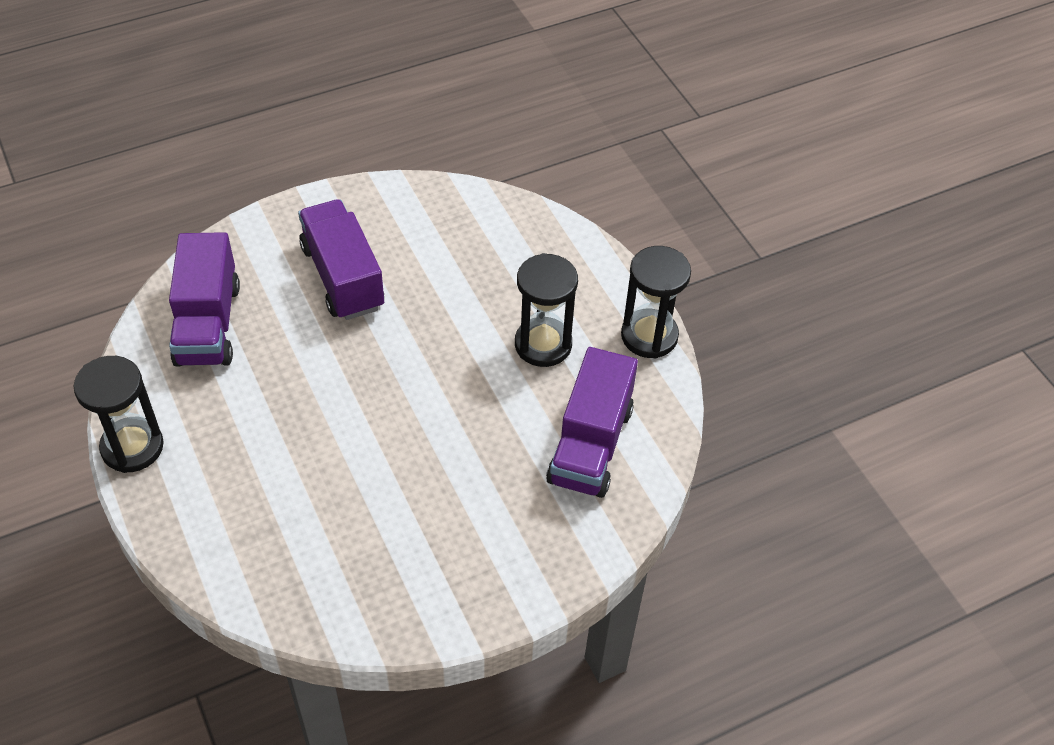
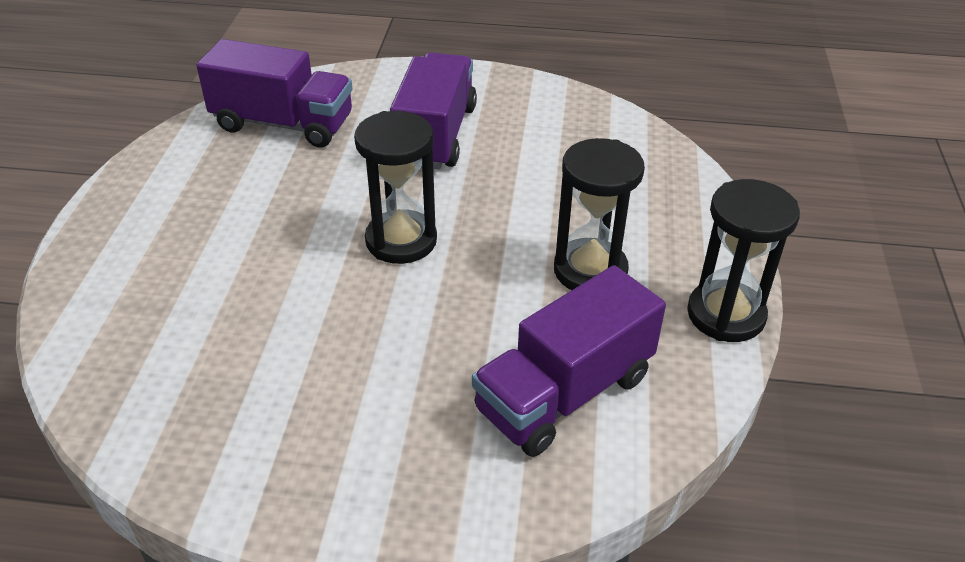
camera: 35 degrees right, 10 degrees down
(132, 447) = (123, 187): black hourglass -> black hourglass (401, 240)
(208, 324) = (283, 124): purple truck -> purple truck turned 105 degrees counterclockwise

